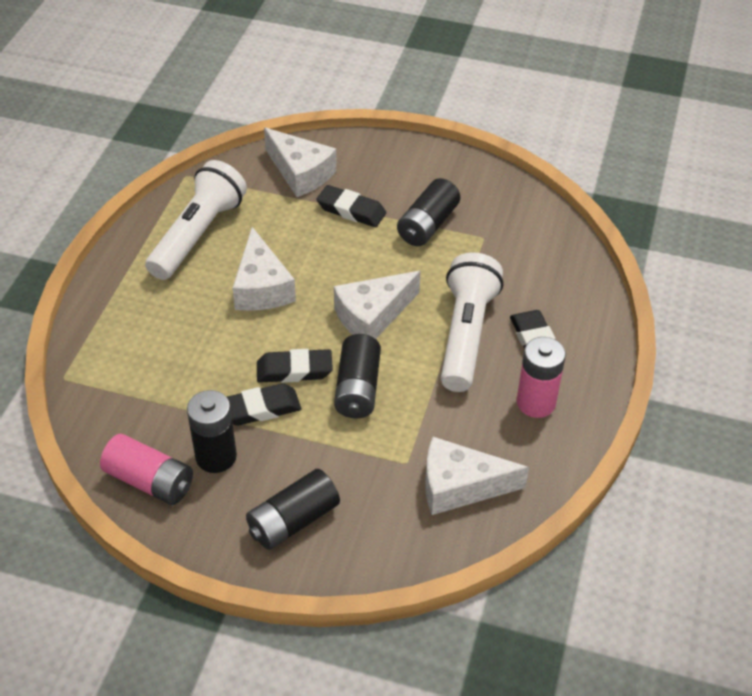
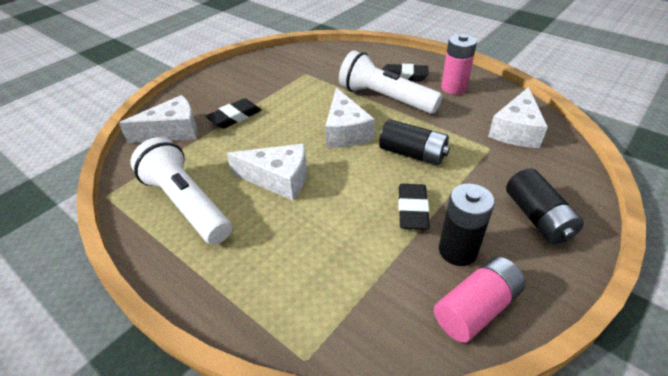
camera: 65 degrees left, 5 degrees down
(294, 370) = (379, 181): black eraser -> none
(427, 225) = (277, 90): black battery -> none

